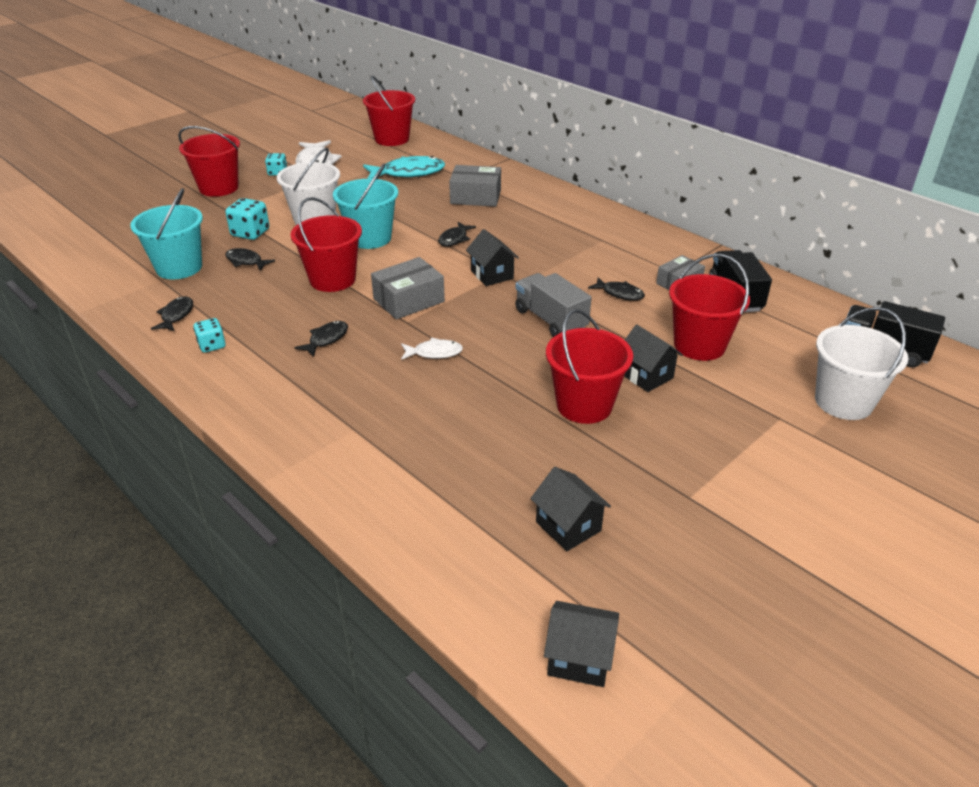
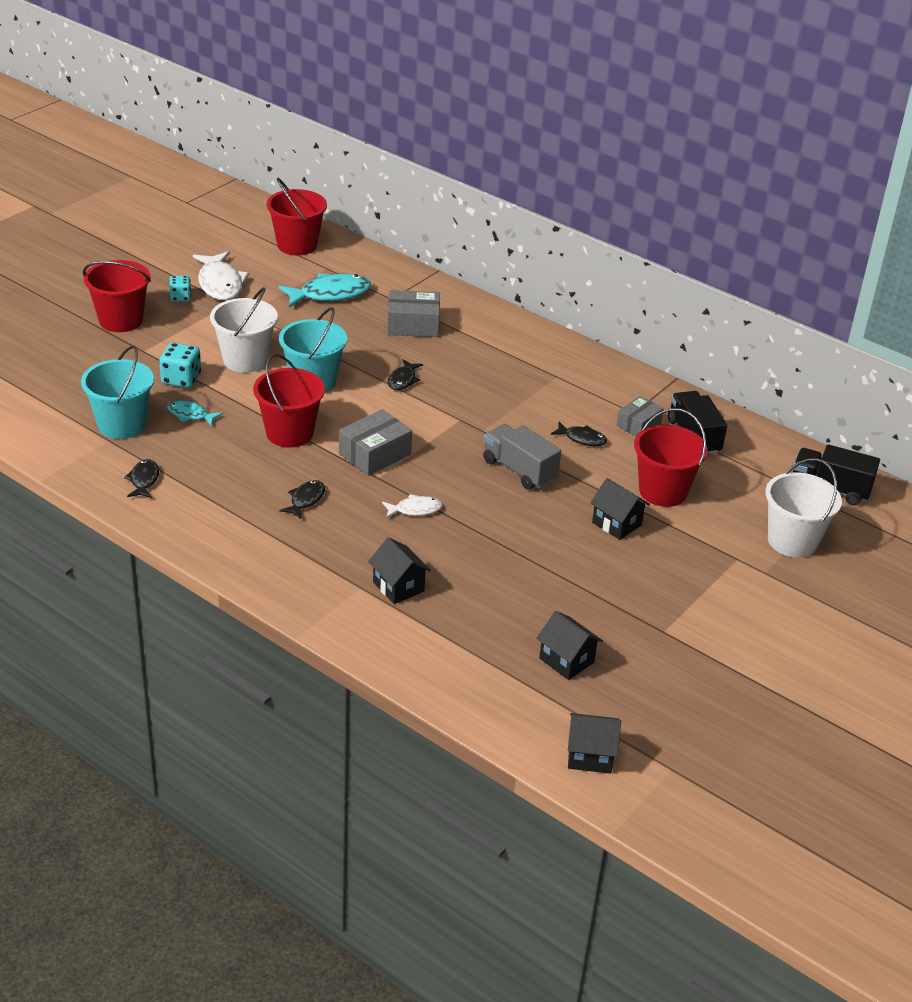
camera: 10 degrees left, 0 degrees up
(212, 345) = (194, 511): turquoise dice -> none
(246, 261) = (190, 415): black fish -> turquoise fish
(492, 275) = (451, 422): black house -> black house (398, 587)
(584, 405) = (564, 555): red bucket -> none

